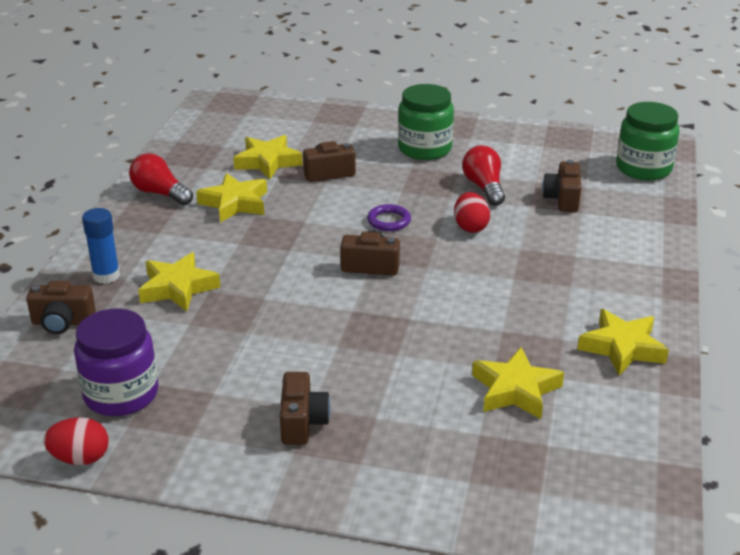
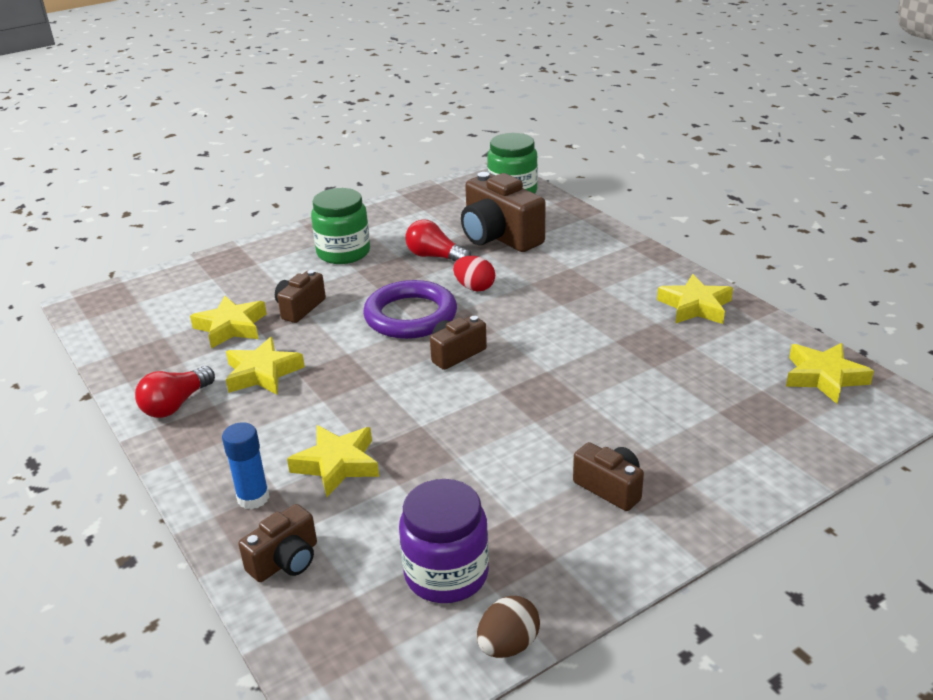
camera: 45 degrees left, 0 degrees up
(80, 458) = (508, 645): red egg -> brown egg
(160, 193) = (176, 404): red light bulb -> red light bulb turned 45 degrees counterclockwise
(389, 221) = (410, 316): purple ring -> purple ring, size x2.14
(515, 390) = (689, 371): yellow star -> yellow star (824, 377)
(562, 199) = (499, 237): brown camera -> brown camera, size x1.84

